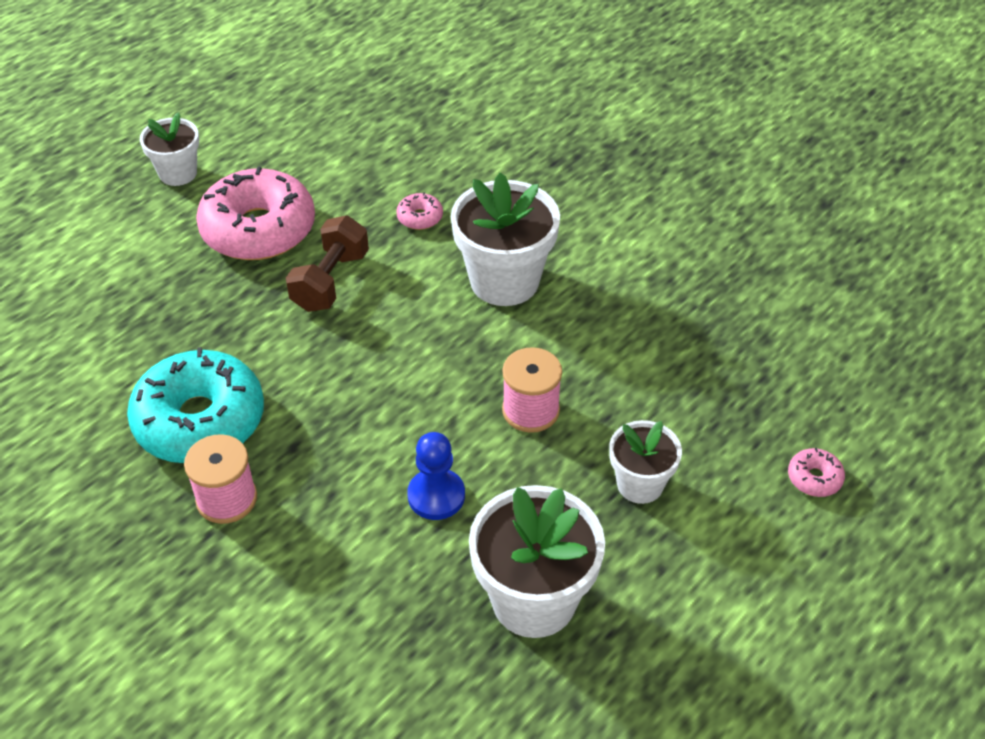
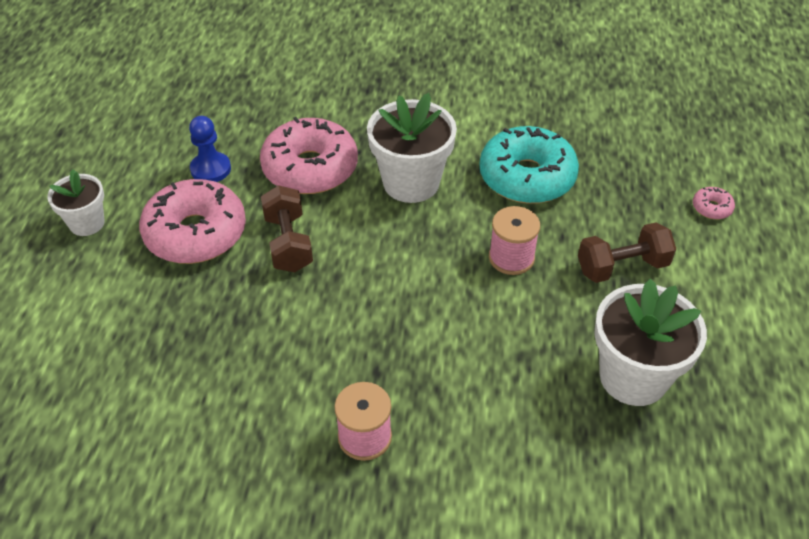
camera: 35 degrees left, 0 degrees up
(200, 420) = (288, 393): turquoise donut -> turquoise donut (527, 177)
(420, 217) = (310, 168): pink donut -> pink donut, size x2.47
(436, 496) = (507, 347): blue pawn -> blue pawn (211, 169)
(640, 484) = (622, 267): white flower pot -> brown dumbbell

